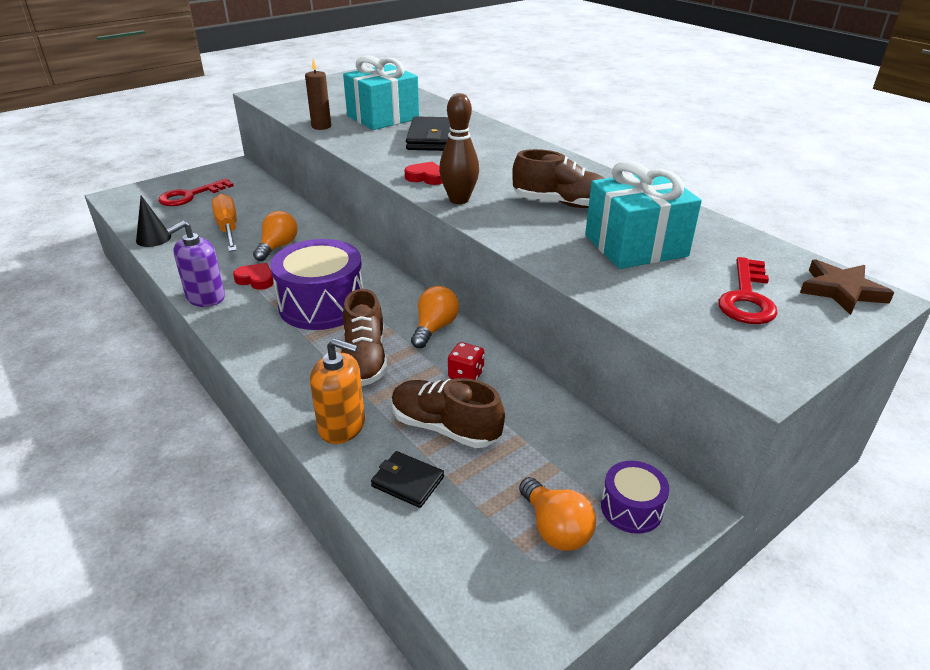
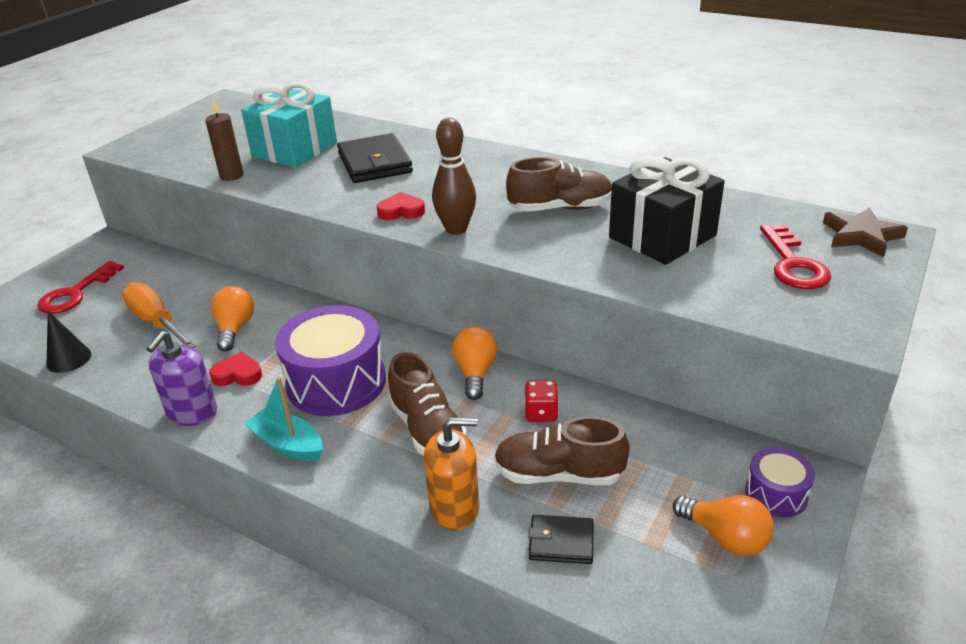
camera: 20 degrees left, 0 degrees up
(254, 339) = (288, 444): none -> turquoise boat
(635, 246) = (662, 236): turquoise gift -> black gift

